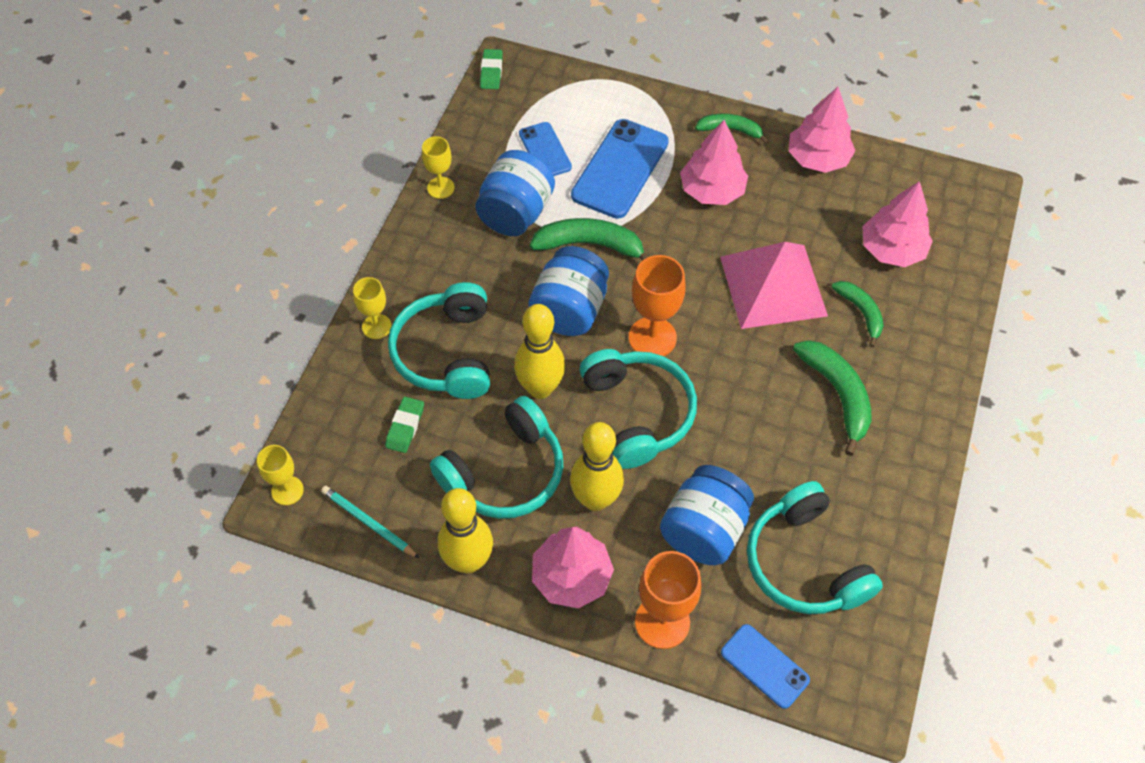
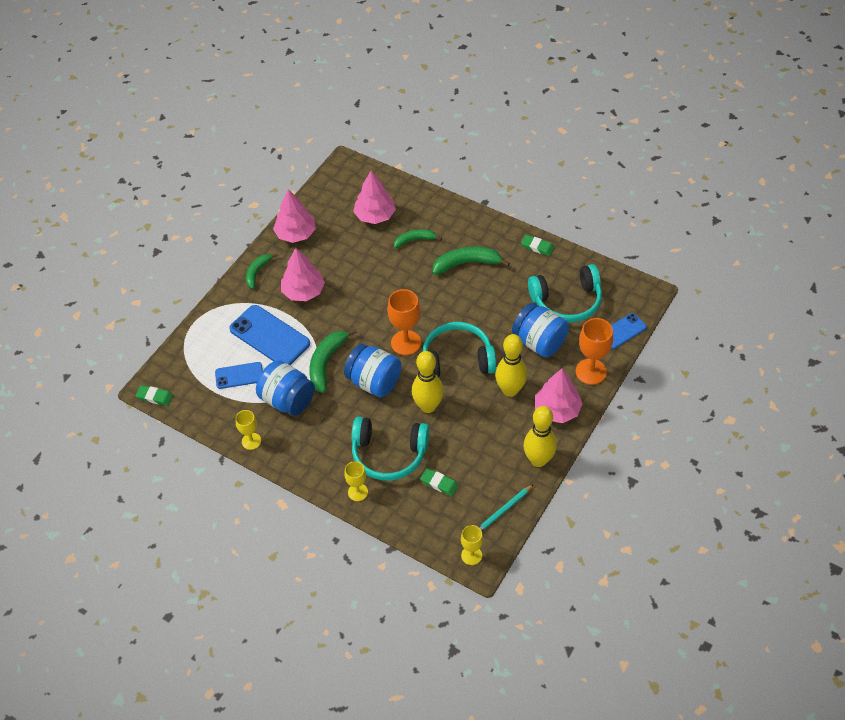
camera: 75 degrees left, 5 degrees down
(505, 472) = (483, 433): turquoise headphones -> none
(773, 285) = (384, 276): pink pyramid -> none
(911, 498) = (537, 247): none -> green eraser

